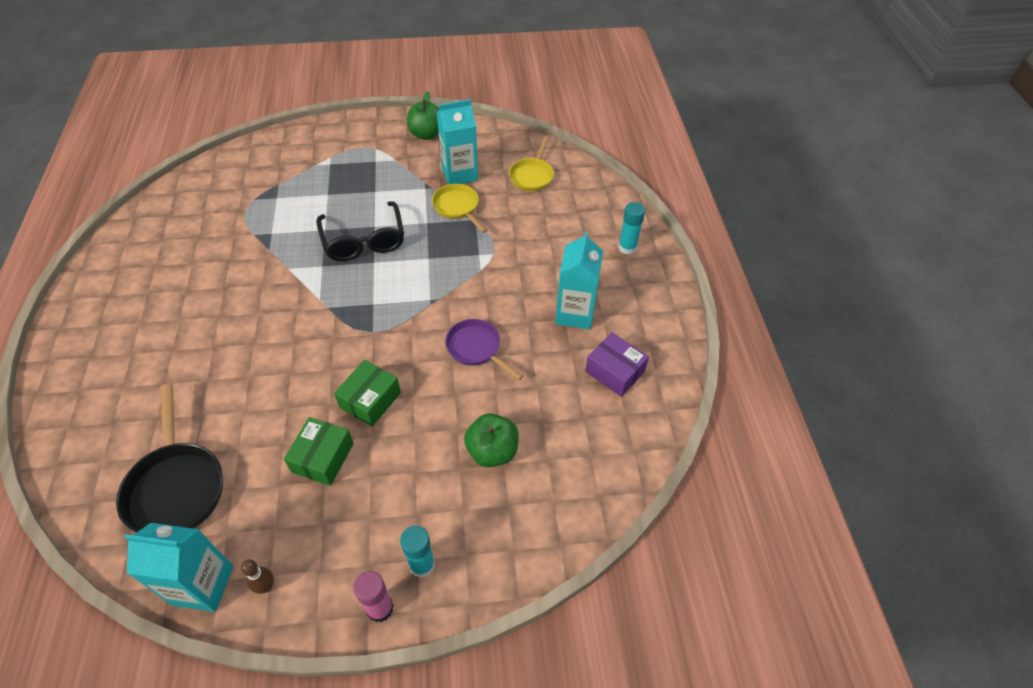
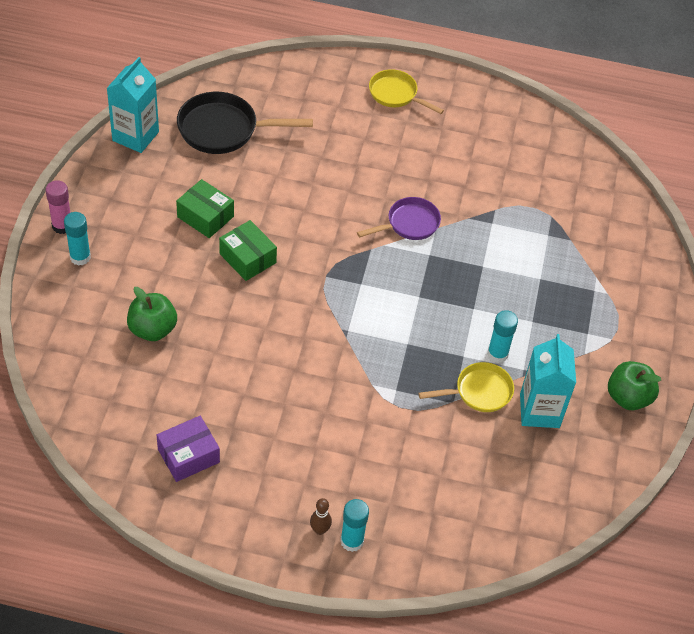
camera: 105 degrees right, 0 degrees up
(266, 586) = (115, 168): brown bowling pin -> brown bowling pin (320, 530)
(364, 241) = (454, 295): black glasses -> none
(416, 204) = (497, 354): none -> turquoise glue stick
(476, 349) = (269, 350): purple pan -> purple pan (409, 224)
(532, 176) = (513, 487): yellow pan -> yellow pan (396, 94)
(575, 313) = (277, 449): turquoise carton -> none

